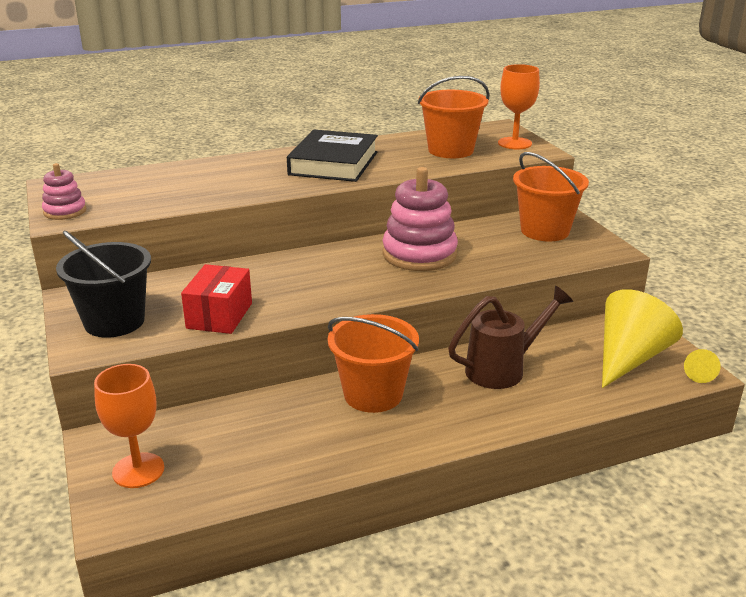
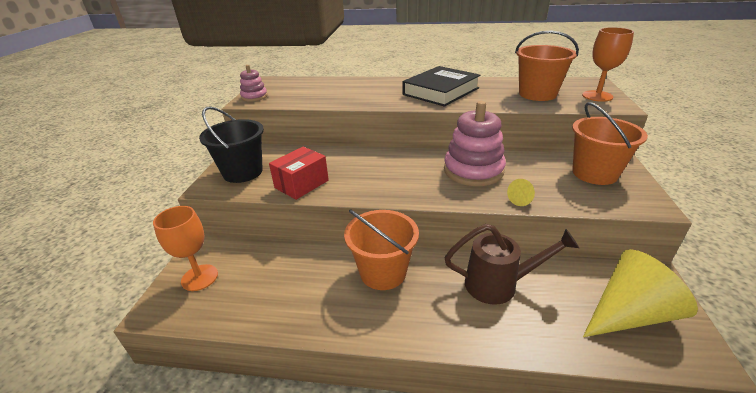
camera: 30 degrees right, 5 degrees up
(698, 374) = (703, 360): yellow cone -> yellow cone (521, 199)

